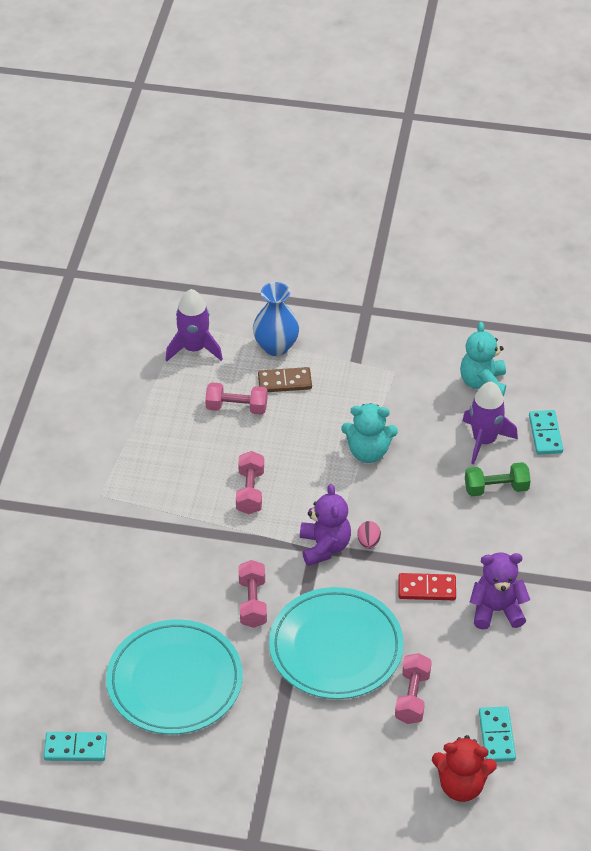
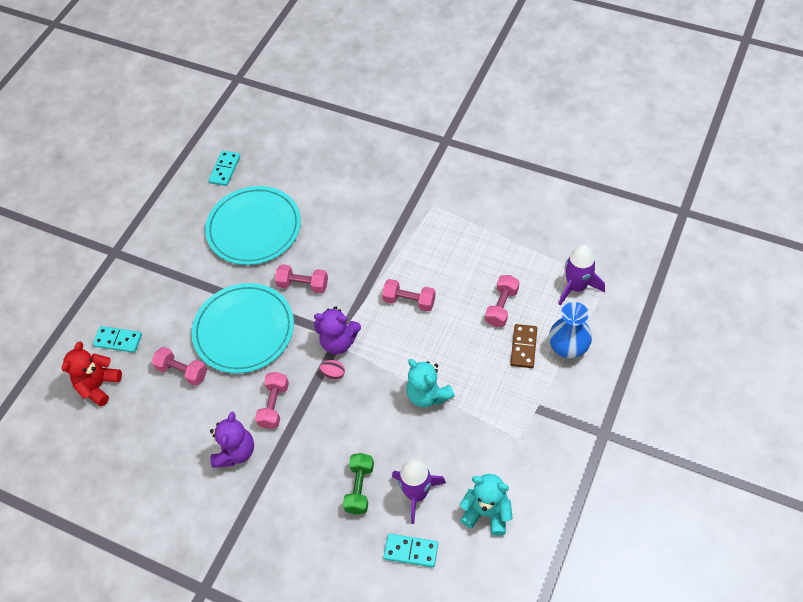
camera: 110 degrees right, 10 degrees up
(368, 452) = (428, 395): turquoise teddy bear -> turquoise teddy bear turned 60 degrees counterclockwise
(427, 589) = (274, 405): red domino -> pink dumbbell
(496, 736) = (126, 420): turquoise domino -> turquoise domino (118, 340)

